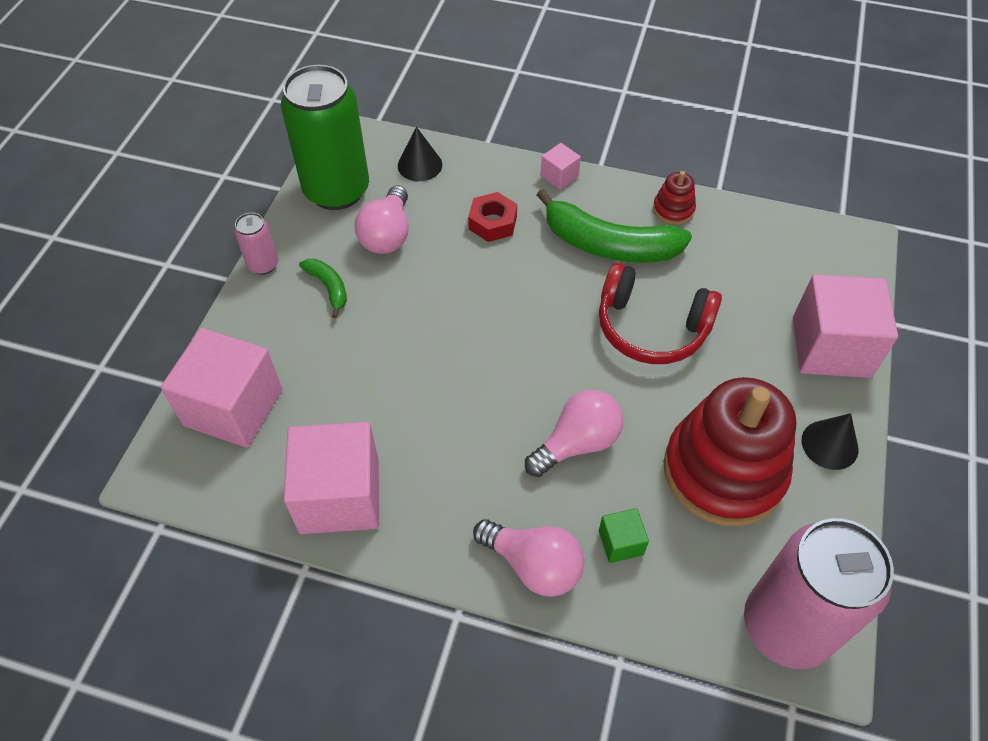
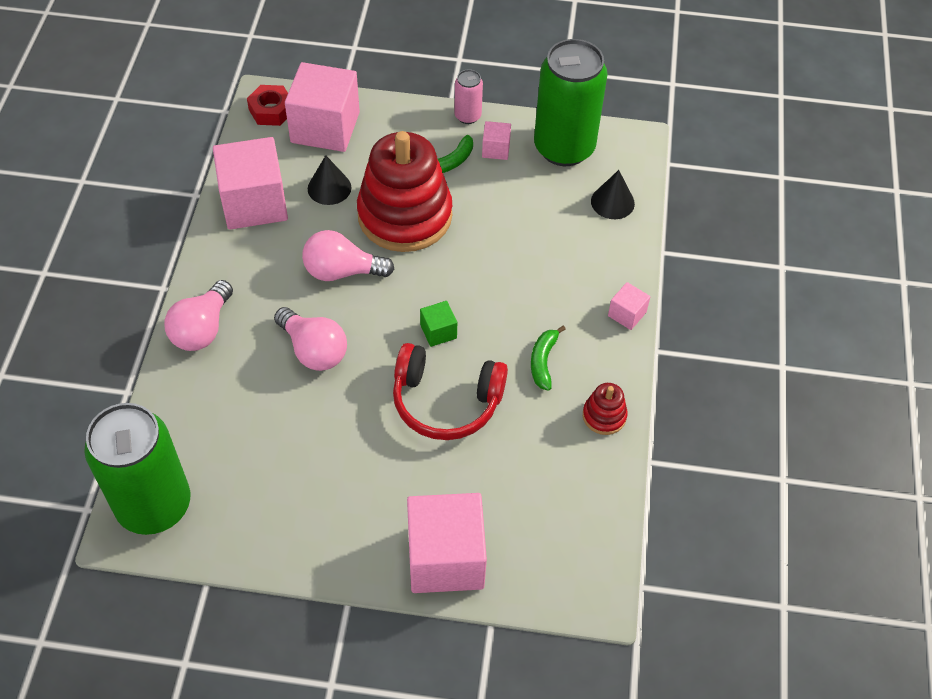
camera: 80 degrees right, 0 degrees up
(321, 246) = (496, 149): none -> pink cube
(387, 235) = (518, 191): pink light bulb -> pink light bulb (342, 271)
(493, 223) = (551, 266): red nut -> red nut (271, 110)
(609, 244) = (543, 361): green banana -> green banana, size x0.48
(620, 542) = (223, 386): green cube -> green cube (438, 331)
(651, 327) = (446, 401): red headphones -> red headphones turned 90 degrees counterclockwise
(723, 471) = (295, 460): red stacking toy -> red stacking toy (405, 215)
(786, 626) = (154, 505): pink can -> green can
(829, 444) = (330, 549): black cone -> black cone (329, 188)

